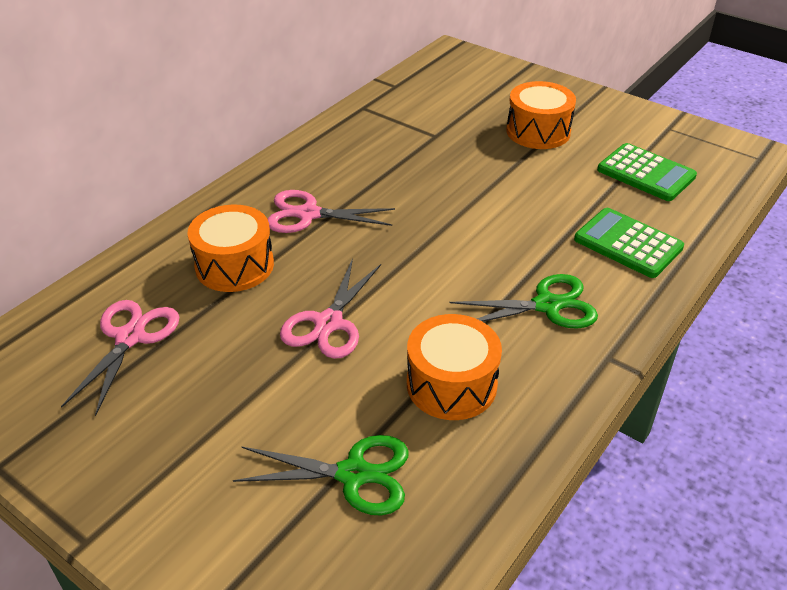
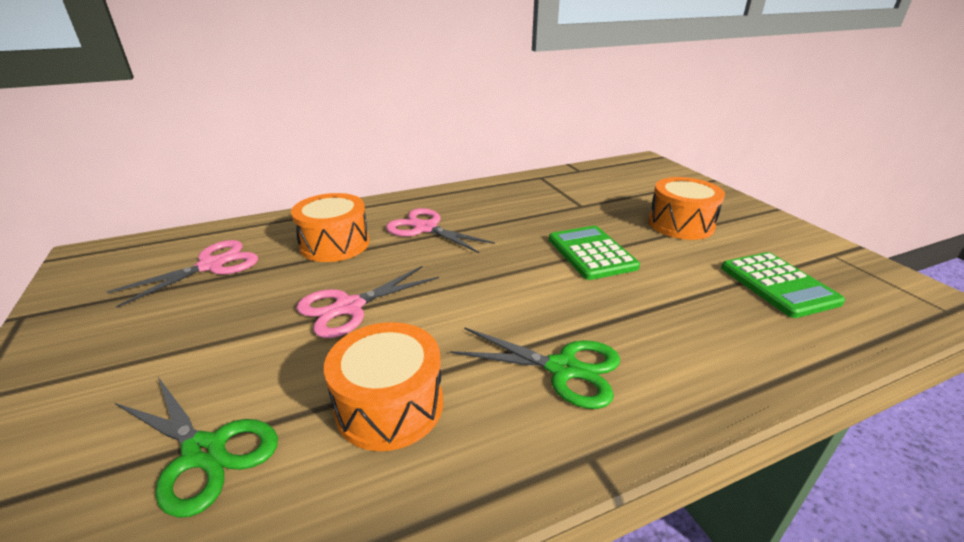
camera: 30 degrees right, 10 degrees down
(628, 243) = (709, 342): green calculator -> green calculator (591, 253)

